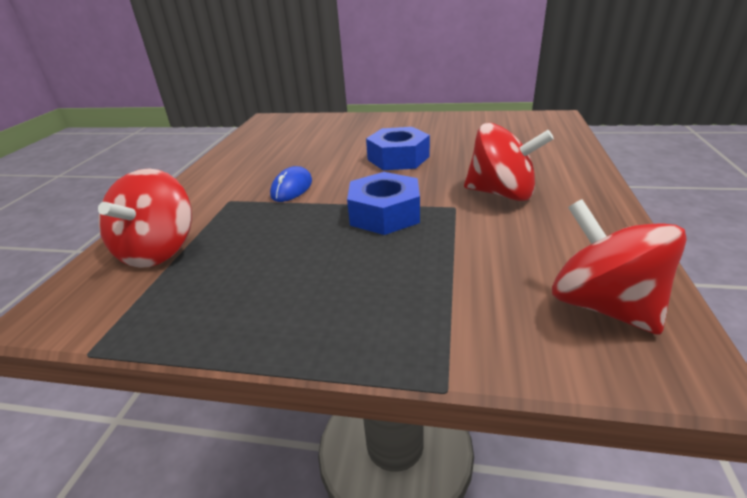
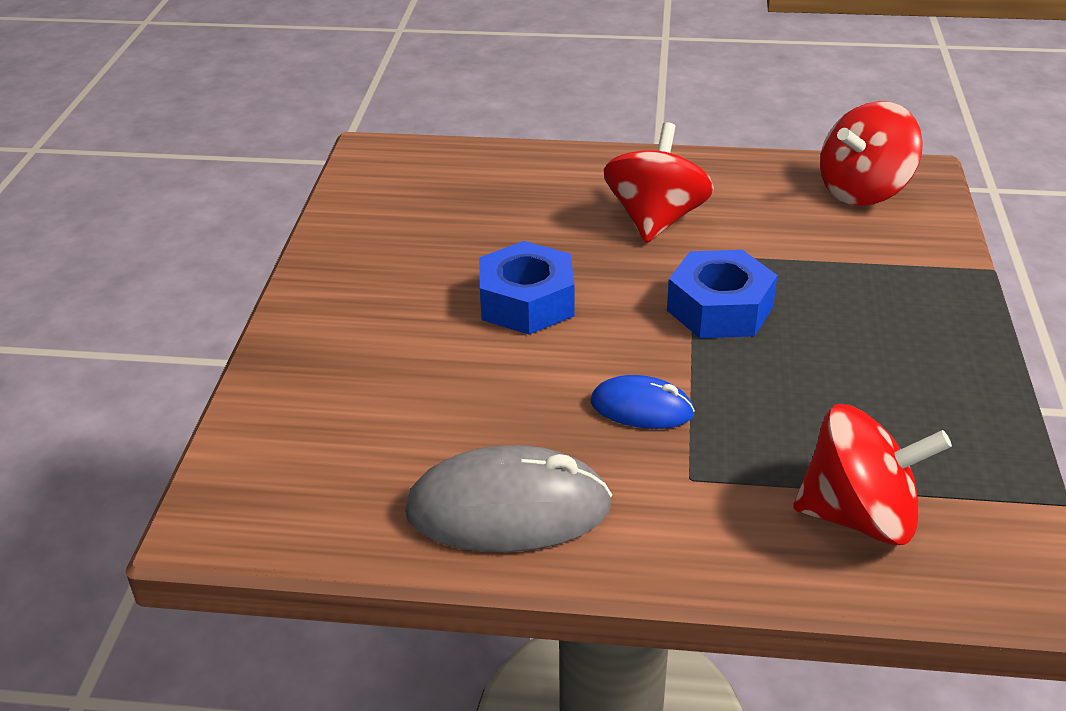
camera: 95 degrees left, 5 degrees up
(238, 161) = (508, 509): none -> grey mouse

